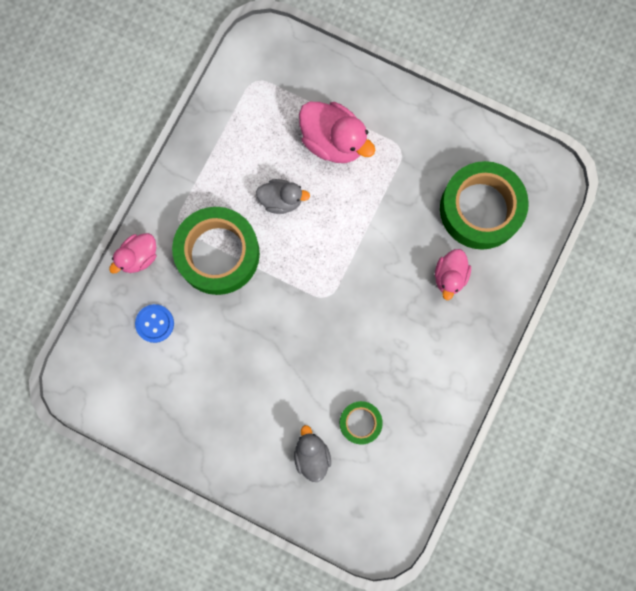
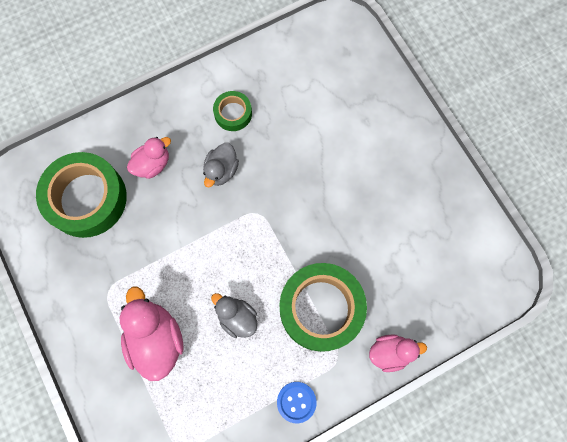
camera: 145 degrees left, 5 degrees down
(155, 323) = (411, 286): blue button -> blue button (296, 402)
(311, 455) = (351, 108): grey duck -> grey duck (221, 170)
(360, 422) = (300, 107): green tape -> green tape (233, 113)

